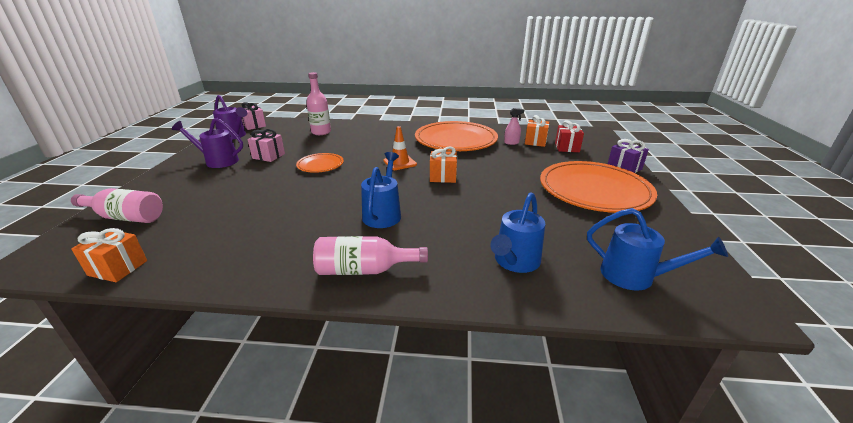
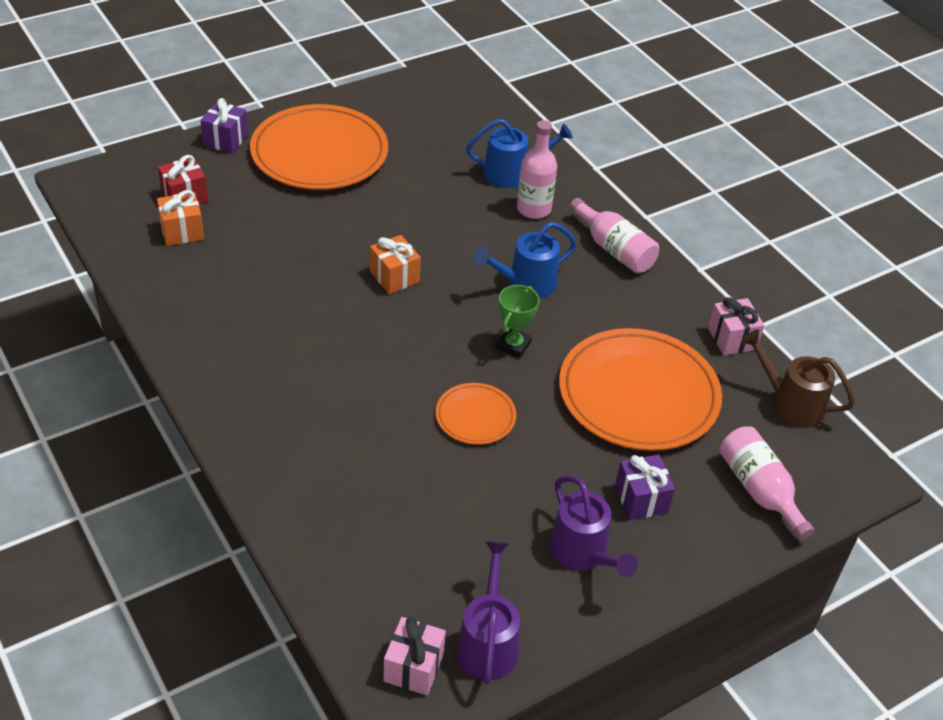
camera: 130 degrees left, 15 degrees up
(118, 268) = (789, 403): orange gift -> brown watering can
(203, 183) = (641, 499): none -> purple gift
(268, 156) = (508, 504): pink gift -> pink gift (732, 339)
(321, 132) = (354, 517): pink bottle -> pink bottle (533, 209)
(343, 190) = (513, 345): none -> green trophy
(400, 163) = (389, 337): orange traffic cone -> none
(455, 140) = (246, 318): orange plate -> orange plate (638, 394)
(511, 143) = (208, 254): pink spray bottle -> none
(635, 276) = (466, 113): blue watering can -> none

